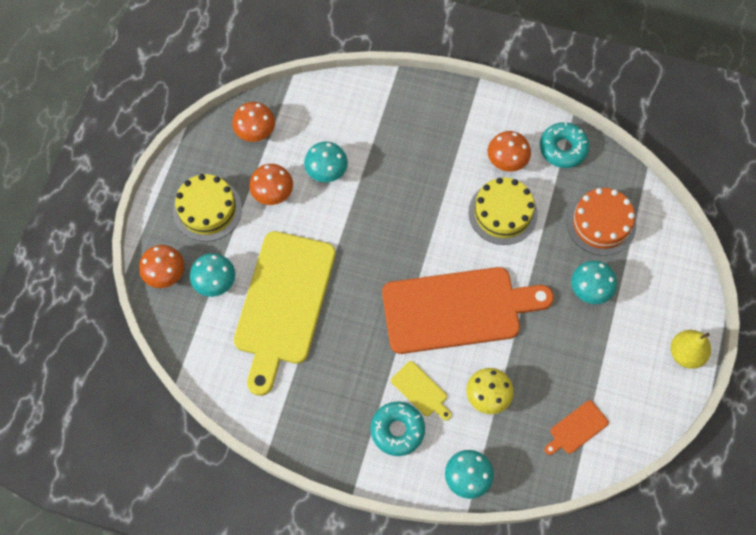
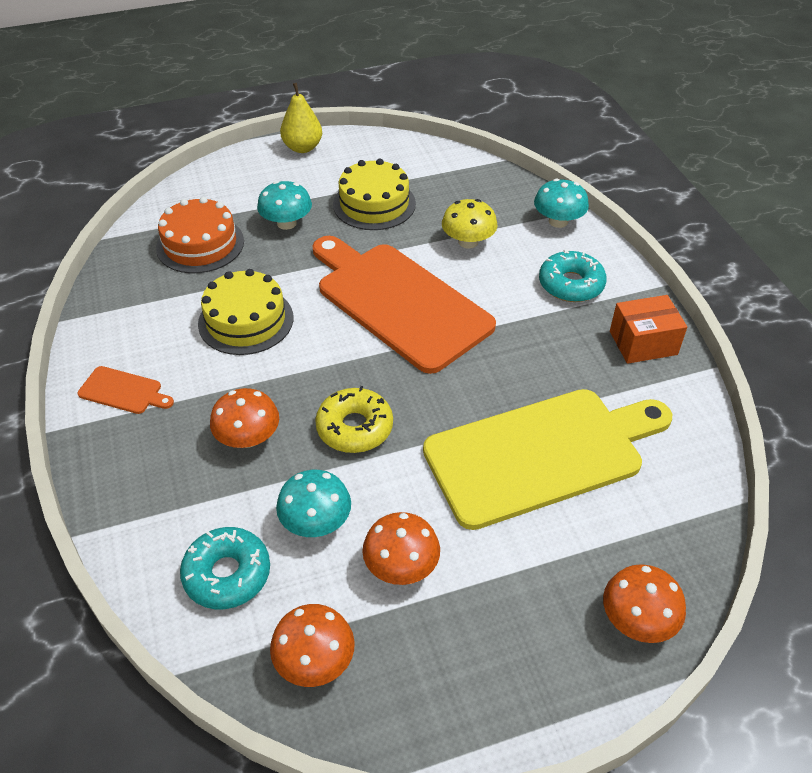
camera: 125 degrees left, 20 degrees down
(207, 209) = (497, 634): yellow cake -> yellow cake (374, 204)
(215, 281) = (587, 548): turquoise mushroom -> none
(315, 430) = (643, 343): none -> orange box
(373, 223) = (354, 428): none -> yellow donut
(421, 390) = (514, 287): yellow cutting board -> none
(507, 160) = (167, 348): orange mushroom -> orange mushroom (248, 437)
(563, 148) = (117, 309): turquoise donut -> turquoise donut (227, 574)
(576, 428) = (439, 179): orange cutting board -> orange cutting board (123, 391)

